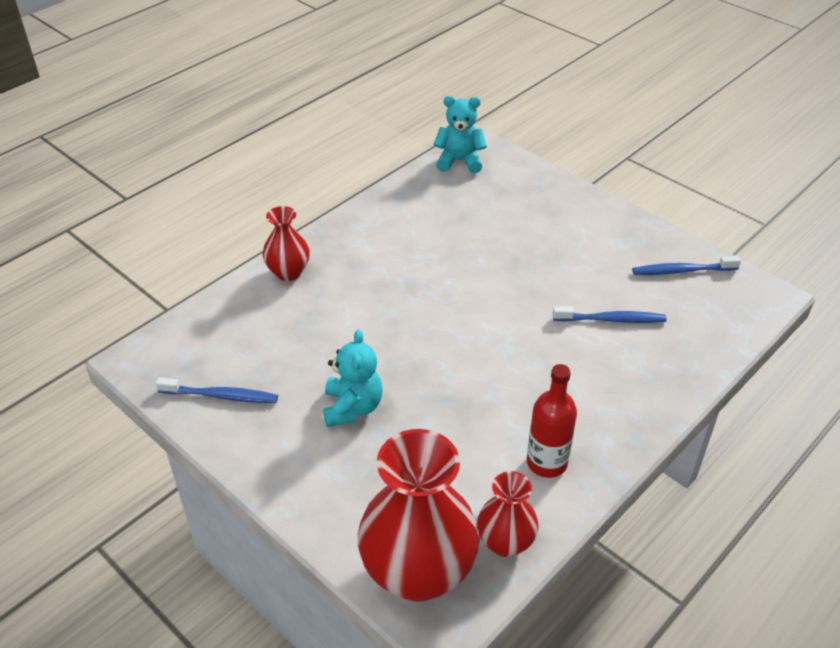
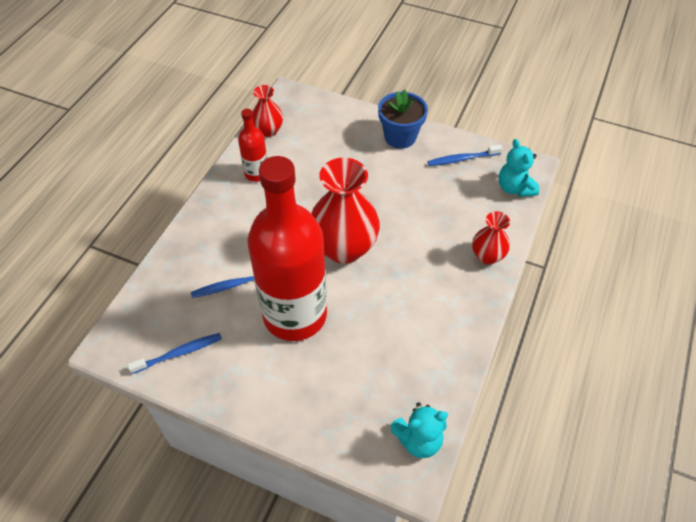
camera: 160 degrees right, 10 degrees up
(287, 460) = (400, 137): none -> blue flower pot
(352, 407) = (382, 173): turquoise teddy bear -> turquoise teddy bear (514, 188)
(418, 572) = (307, 108): red vase -> red vase (344, 248)
(542, 273) = (295, 315): none -> red bottle

